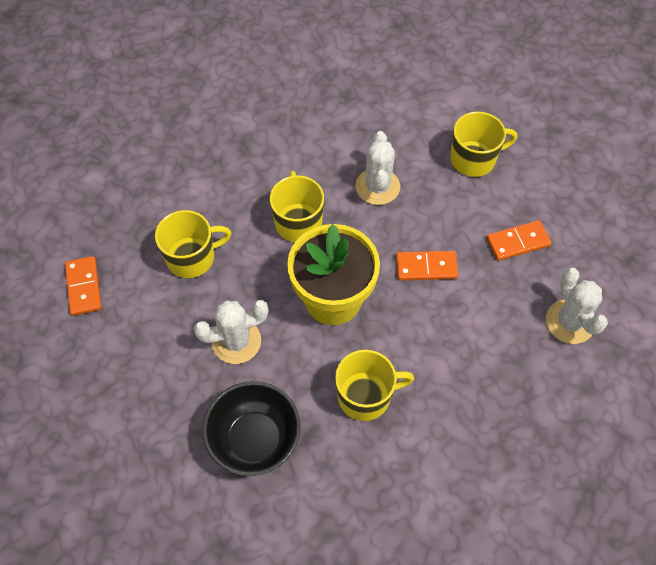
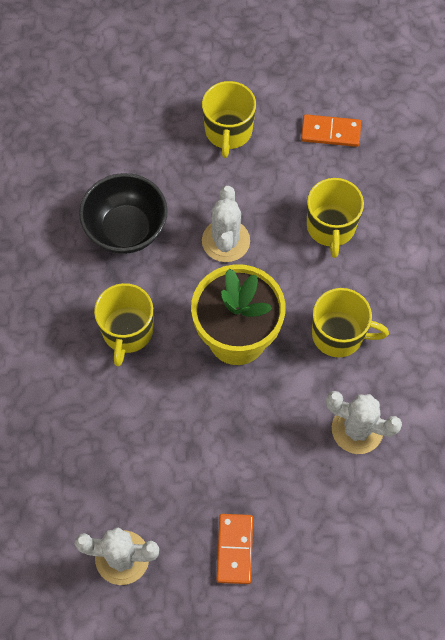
camera: 110 degrees right, 5 degrees up
(426, 267) = (239, 440): orange domino -> none
(474, 159) = (361, 551): yellow mug -> yellow mug (228, 131)

